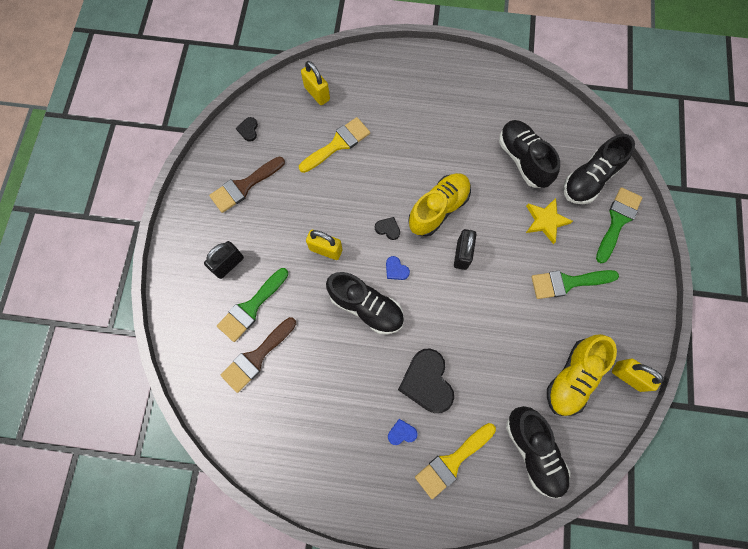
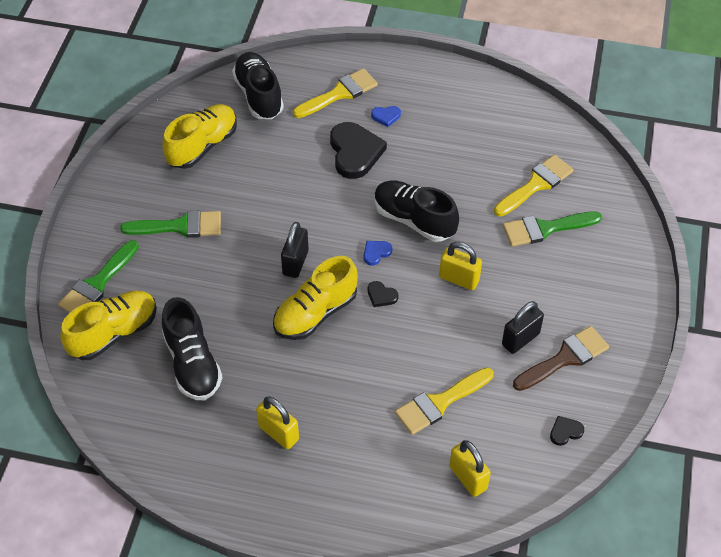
camera: 175 degrees left, 20 degrees down
(228, 264) = (576, 272): black padlock -> black padlock (520, 339)
(248, 130) = (565, 432): black heart -> black heart turned 120 degrees counterclockwise
(251, 307) = (545, 228): green brush -> green brush turned 150 degrees counterclockwise
(257, 357) = (536, 184): brown brush -> yellow brush
(396, 269) = (376, 253): blue heart -> blue heart turned 90 degrees counterclockwise
(545, 221) = (185, 290): yellow star -> none
(589, 179) = (114, 333): black shoe -> yellow shoe
(628, 376) = (144, 143): yellow padlock -> yellow padlock (278, 433)

